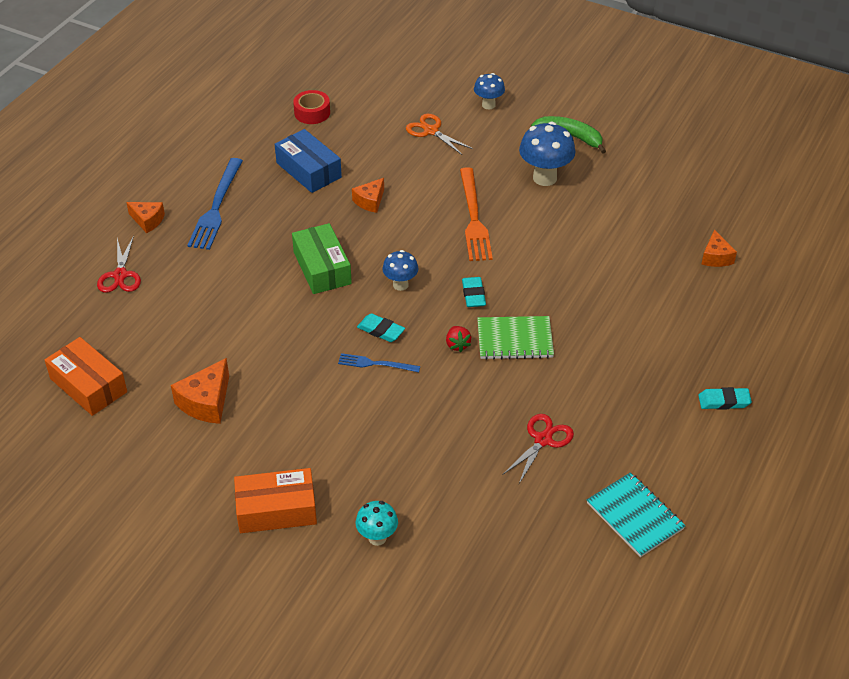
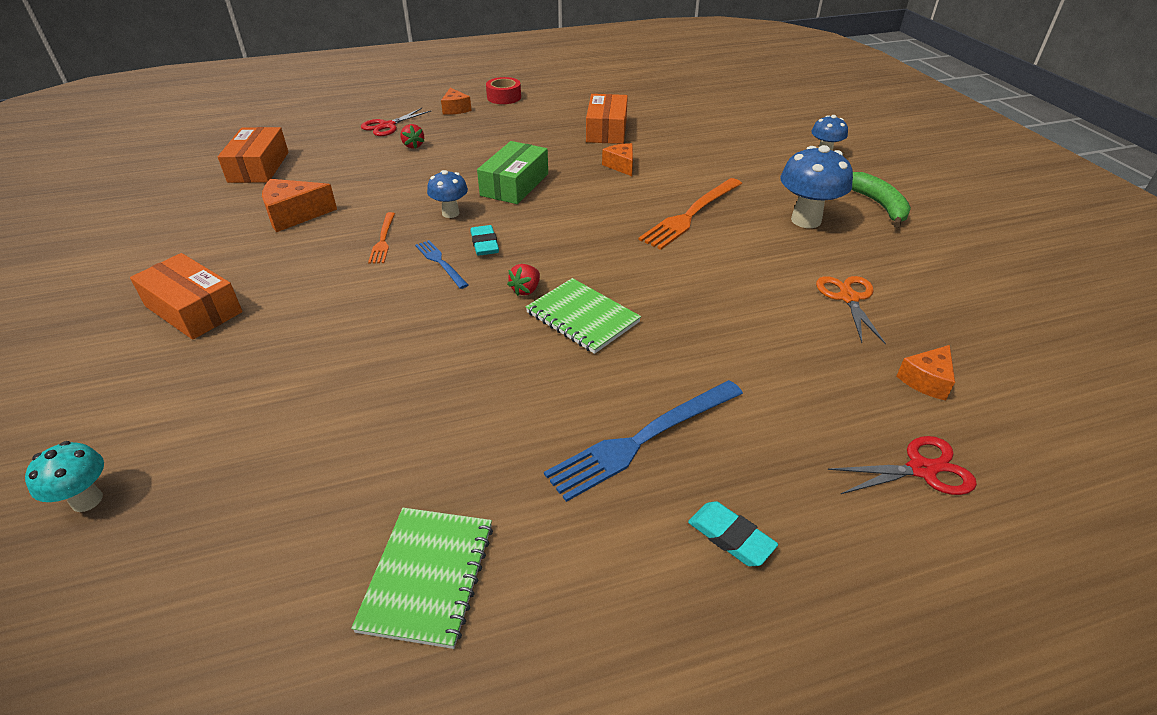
camera: 45 degrees right, 5 degrees down
(181, 281) = (413, 146): none -> red strawberry
(216, 206) = (509, 121): blue fork -> blue fork (644, 439)
(308, 375) = (383, 239): none -> orange fork
(309, 170) = (606, 130): blue box -> orange box
(312, 113) = (664, 104): red tape -> red tape (504, 97)
(370, 201) = (621, 166): orange cheese -> orange cheese turned 75 degrees clockwise
(377, 537) = (204, 385): turquoise mushroom -> turquoise mushroom (87, 500)
(400, 285) = (553, 224): blue mushroom -> blue mushroom (450, 213)
(431, 131) = (743, 149): orange scissors -> orange scissors (848, 298)
(473, 295) = (601, 264): turquoise eraser -> none
(543, 440) = (467, 417): red scissors -> red scissors (921, 469)
(635, 516) = (428, 576): turquoise notebook -> green notebook

